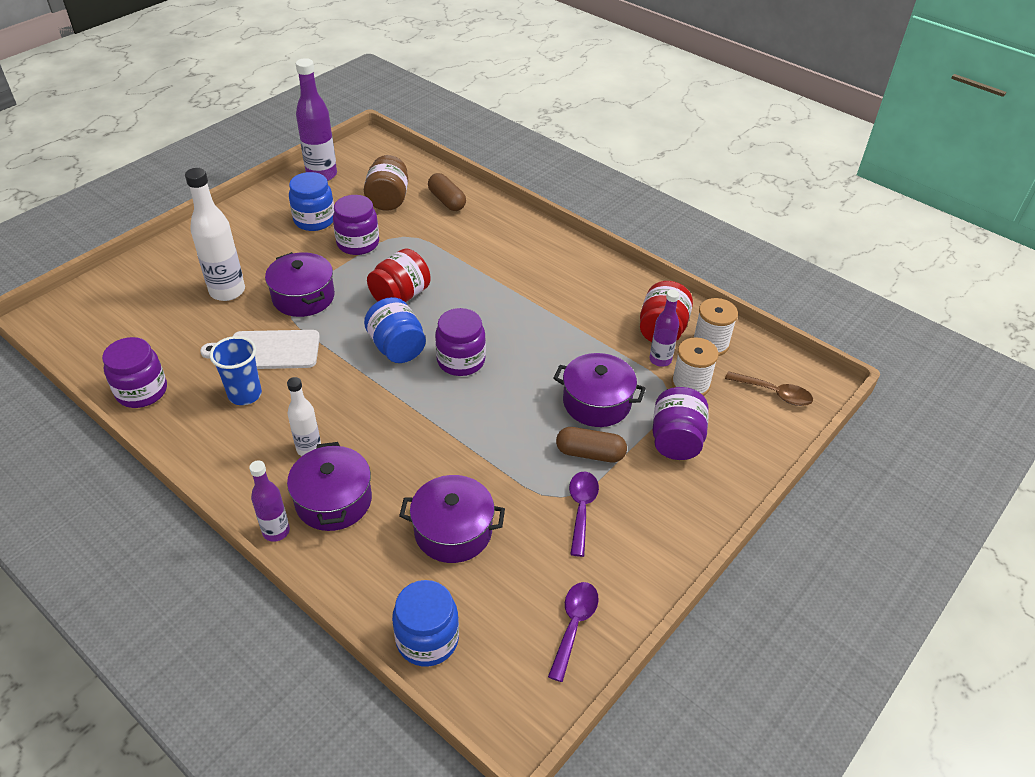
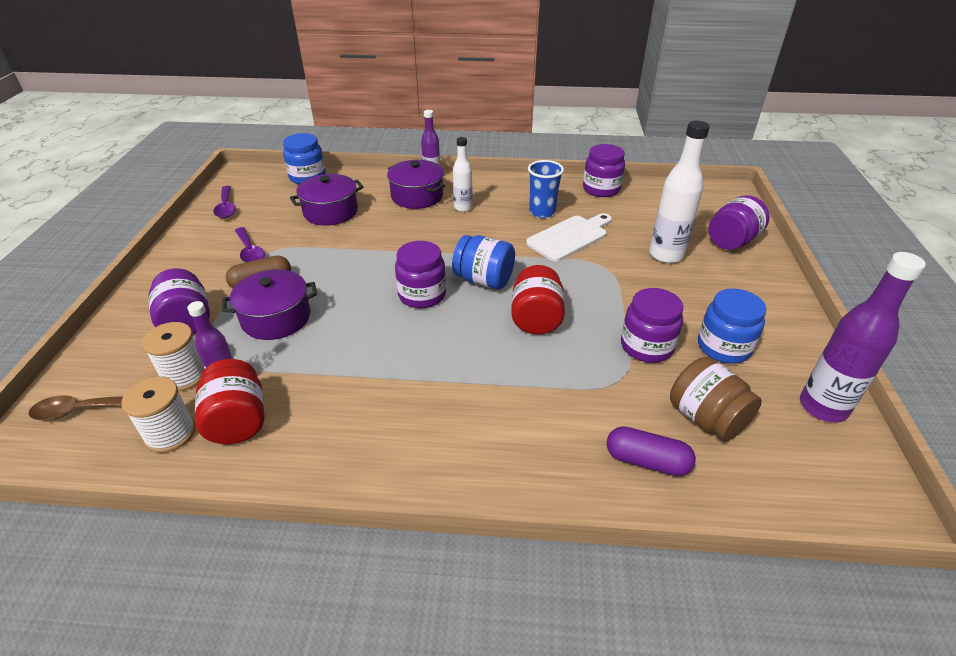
camera: 145 degrees right, 5 degrees down
(157, 274) = (732, 241): none -> purple jar
(303, 297) = (608, 278): purple pot -> none
(447, 201) = (646, 461): brown capsule -> purple capsule

